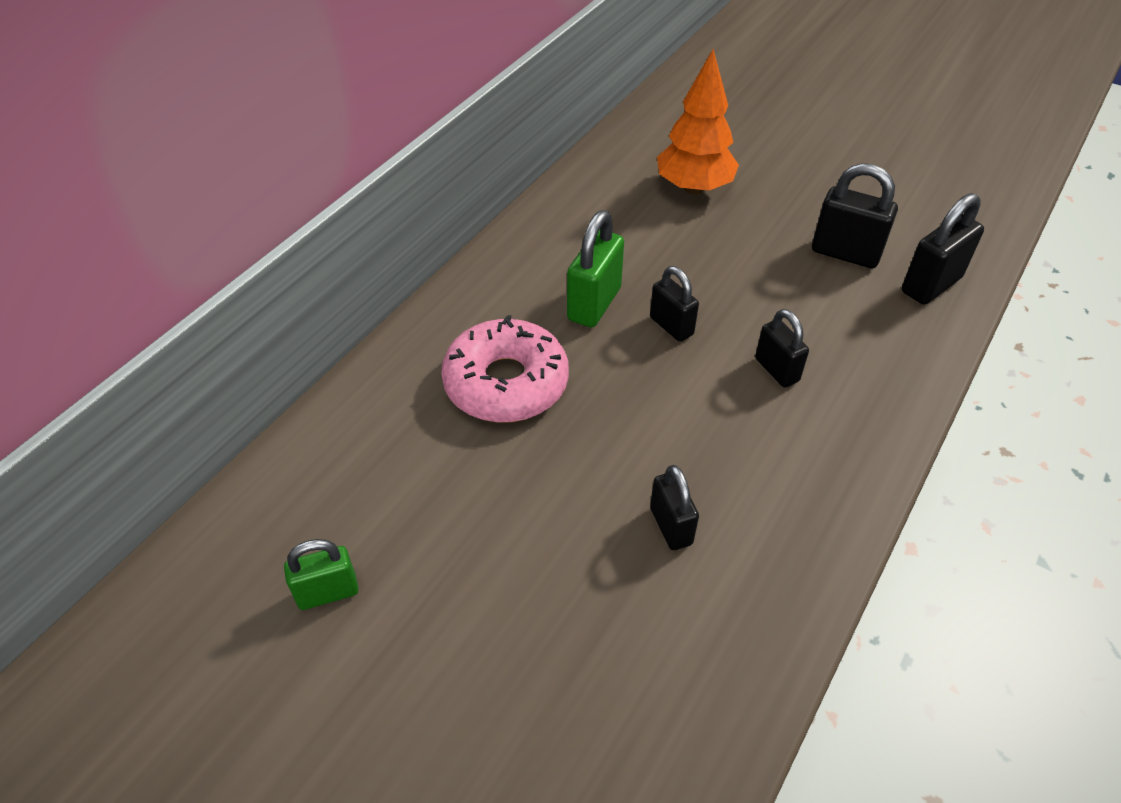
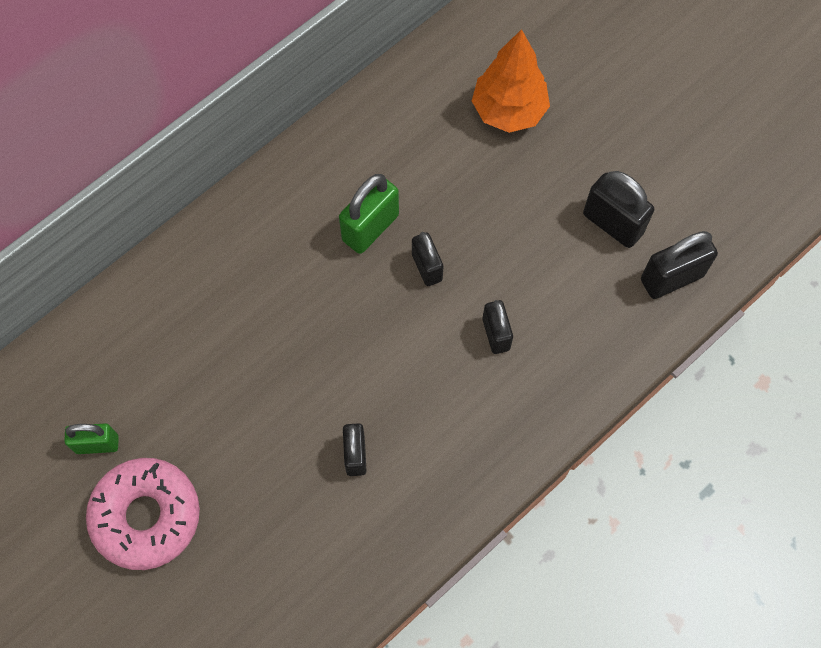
camera: 15 degrees right, 20 degrees up
(506, 383) = (273, 292): pink donut -> pink donut (146, 516)

